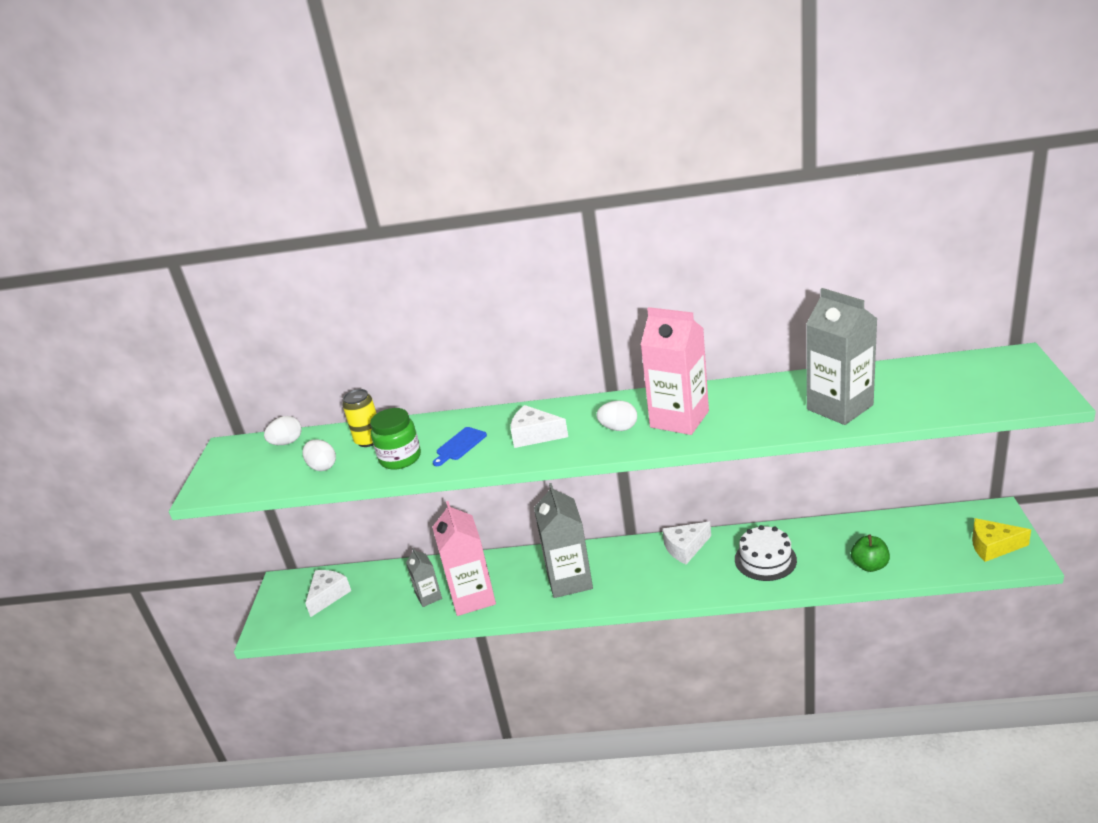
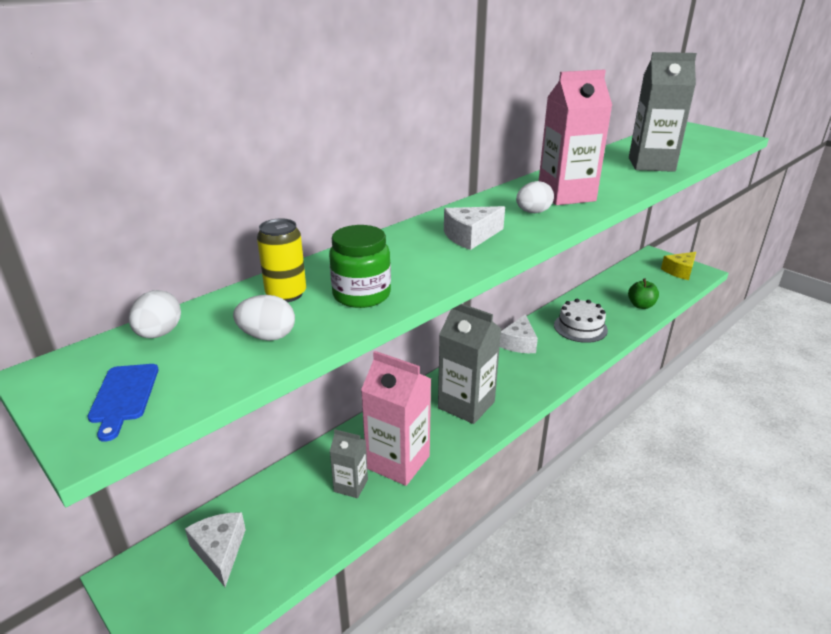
camera: 50 degrees left, 0 degrees up
(459, 445) = (410, 265): blue cutting board -> blue cutting board (123, 396)

